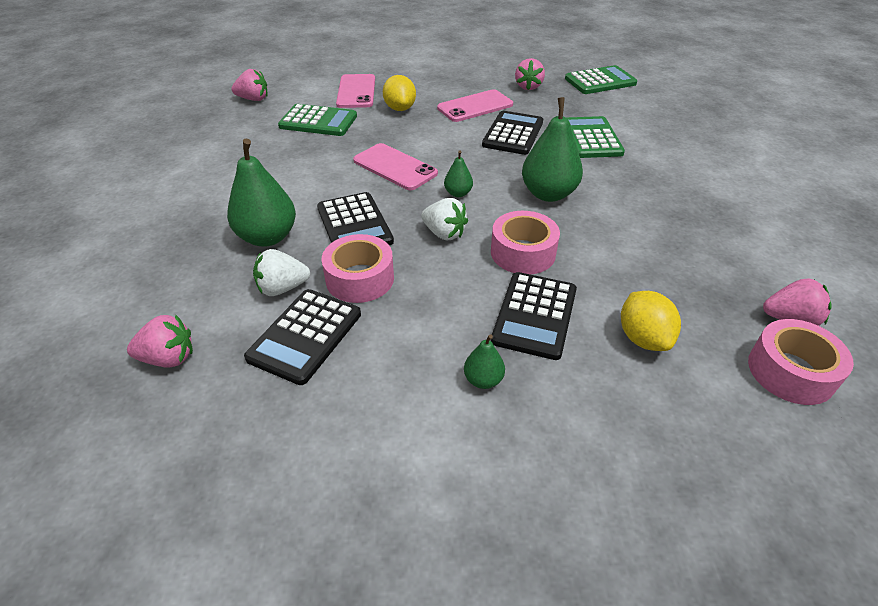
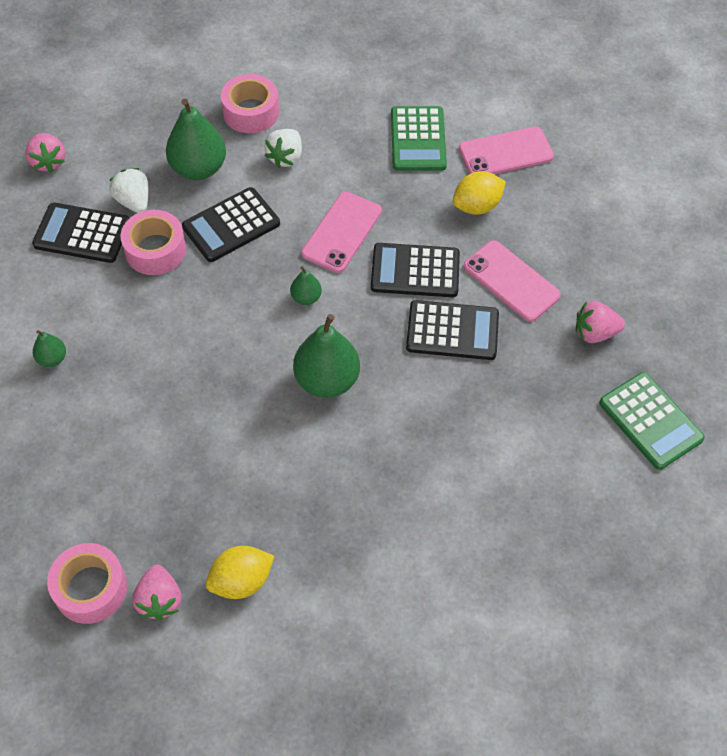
camera: 75 degrees right, 15 degrees up
(253, 99) = (449, 66): pink strawberry -> none
(444, 233) = (233, 298): white strawberry -> white strawberry (285, 157)
(523, 253) = (217, 367): pink tape -> pink tape (251, 112)
(534, 315) = (131, 386): black calculator -> black calculator (415, 271)
(591, 138) = (468, 416): green calculator -> none
(643, 338) = (115, 471): yellow lemon -> yellow lemon (241, 581)

